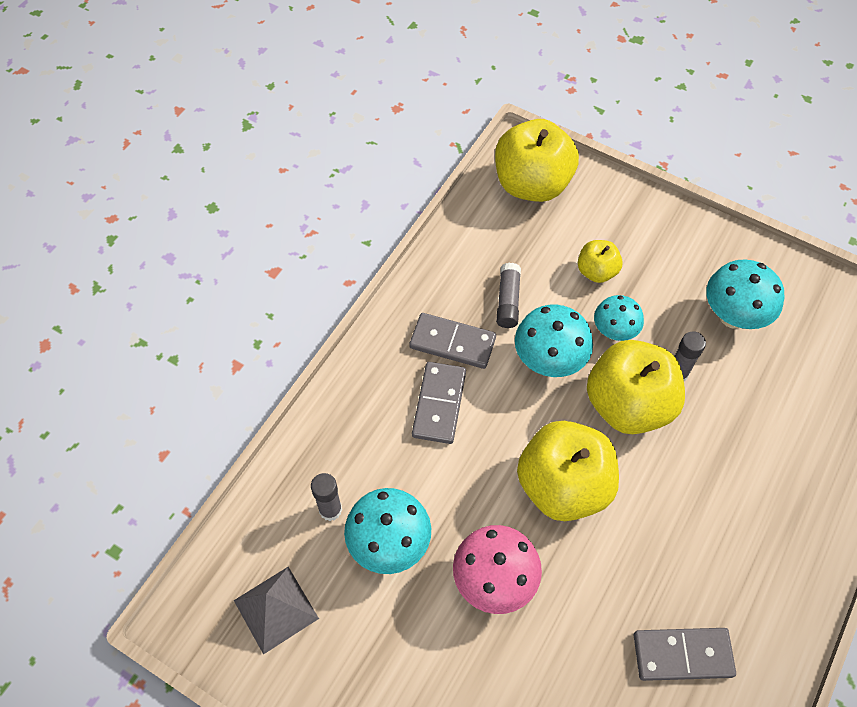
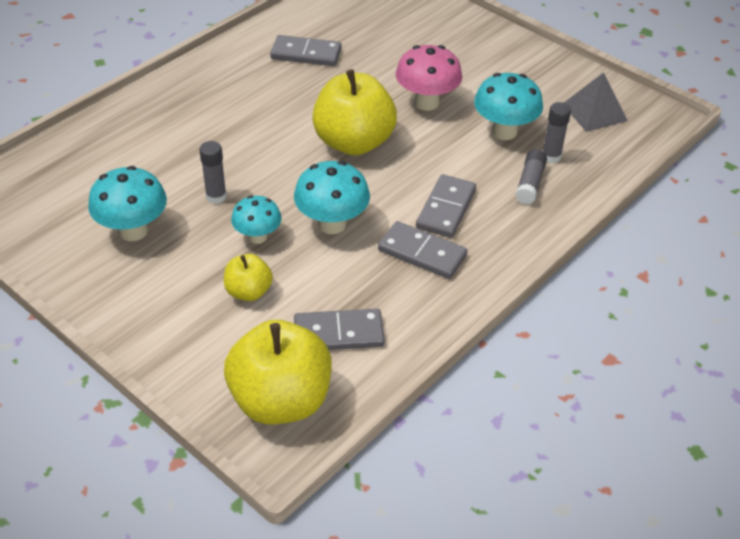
camera: 170 degrees left, 15 degrees down
(505, 246) = (338, 333): none -> grey domino
(508, 301) = (354, 280): grey glue stick -> grey glue stick (530, 183)
(628, 405) = (273, 183): yellow apple -> none

